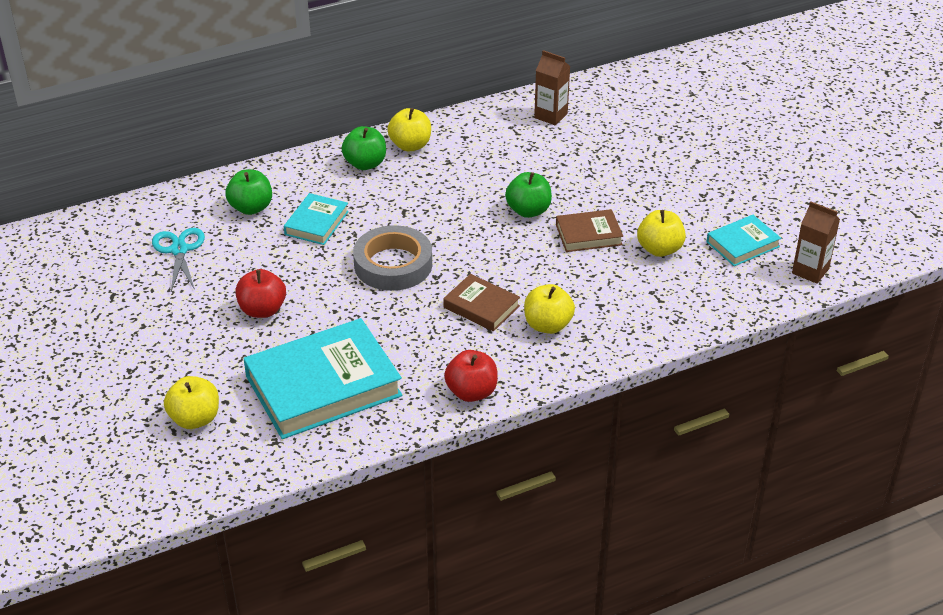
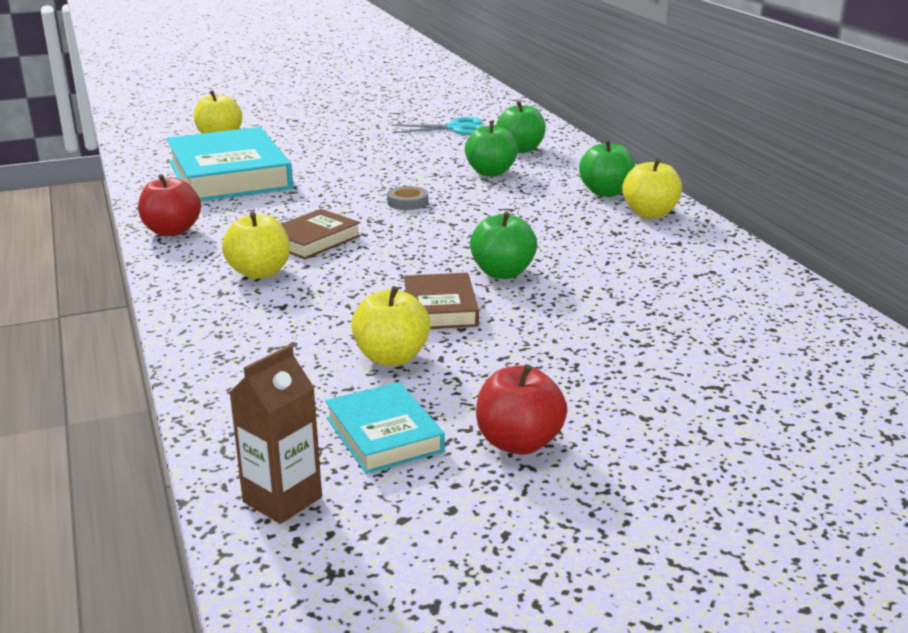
camera: 95 degrees right, 15 degrees down
(262, 310) = (353, 155): red apple -> red apple (519, 443)
(316, 223) = (490, 172): turquoise book -> green apple
(393, 264) = (407, 202): grey tape -> grey tape, size x0.45
(551, 116) = (753, 299): brown carton -> none

